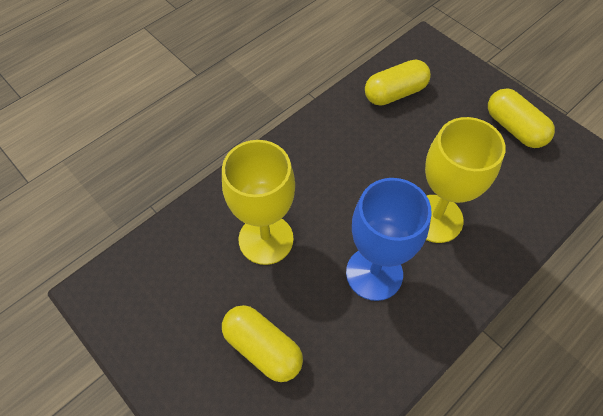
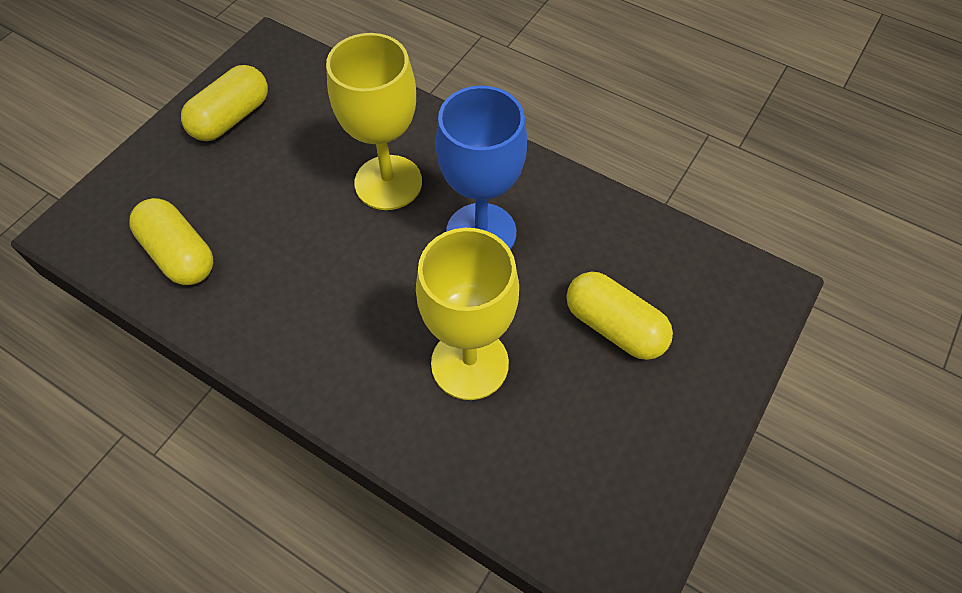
camera: 105 degrees left, 0 degrees up
(263, 348) = (614, 327): yellow capsule -> yellow capsule turned 75 degrees counterclockwise

